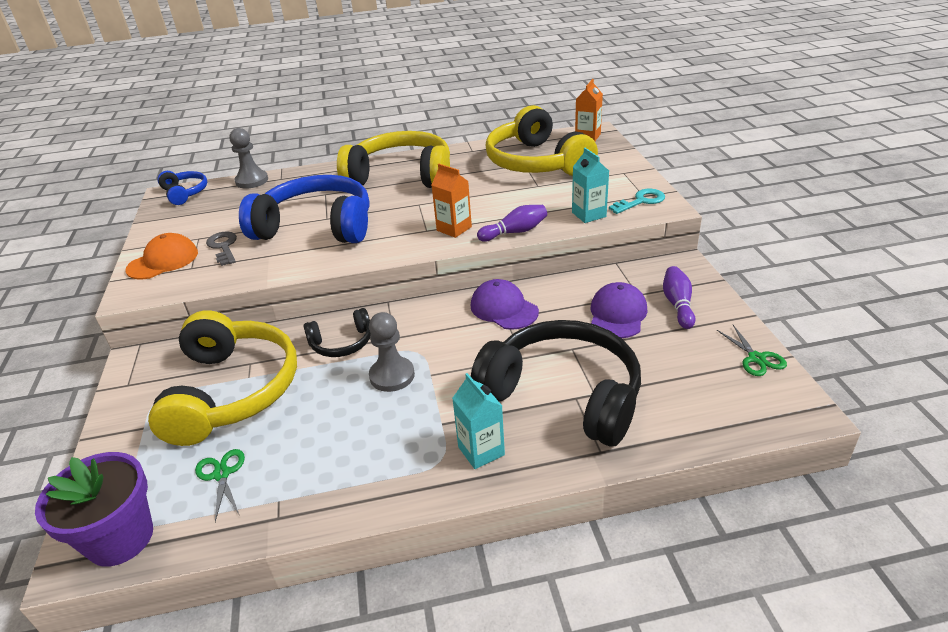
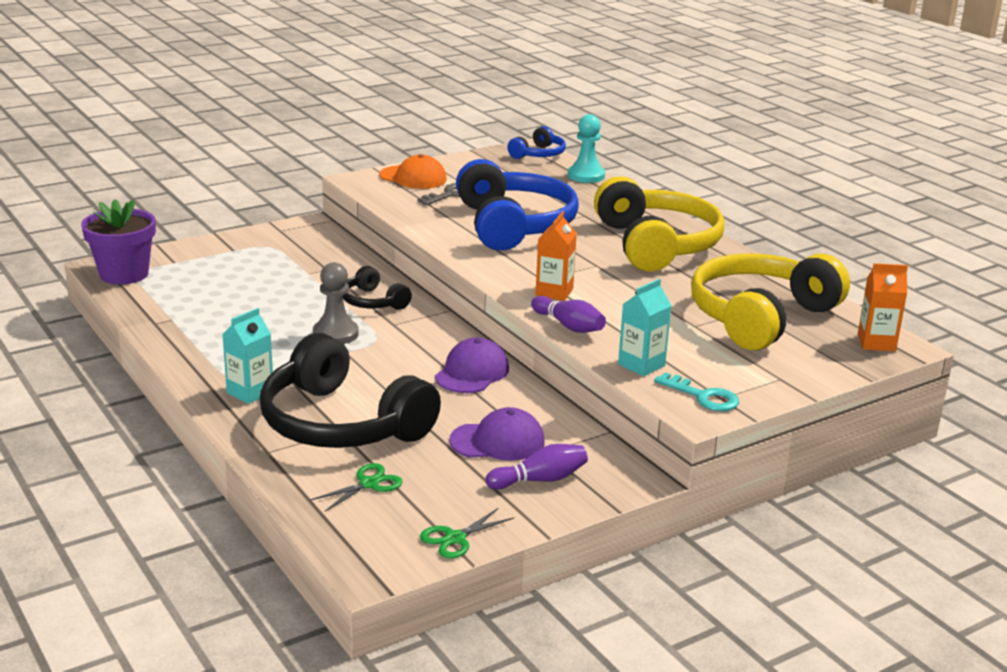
camera: 65 degrees right, 10 degrees down
(222, 474) = (192, 292): green scissors -> green scissors (369, 484)
(231, 391) = (287, 271): yellow headphones -> none
(252, 181) = (586, 176): grey pawn -> turquoise pawn
(563, 395) = (342, 423): black headphones -> black headphones turned 120 degrees clockwise

